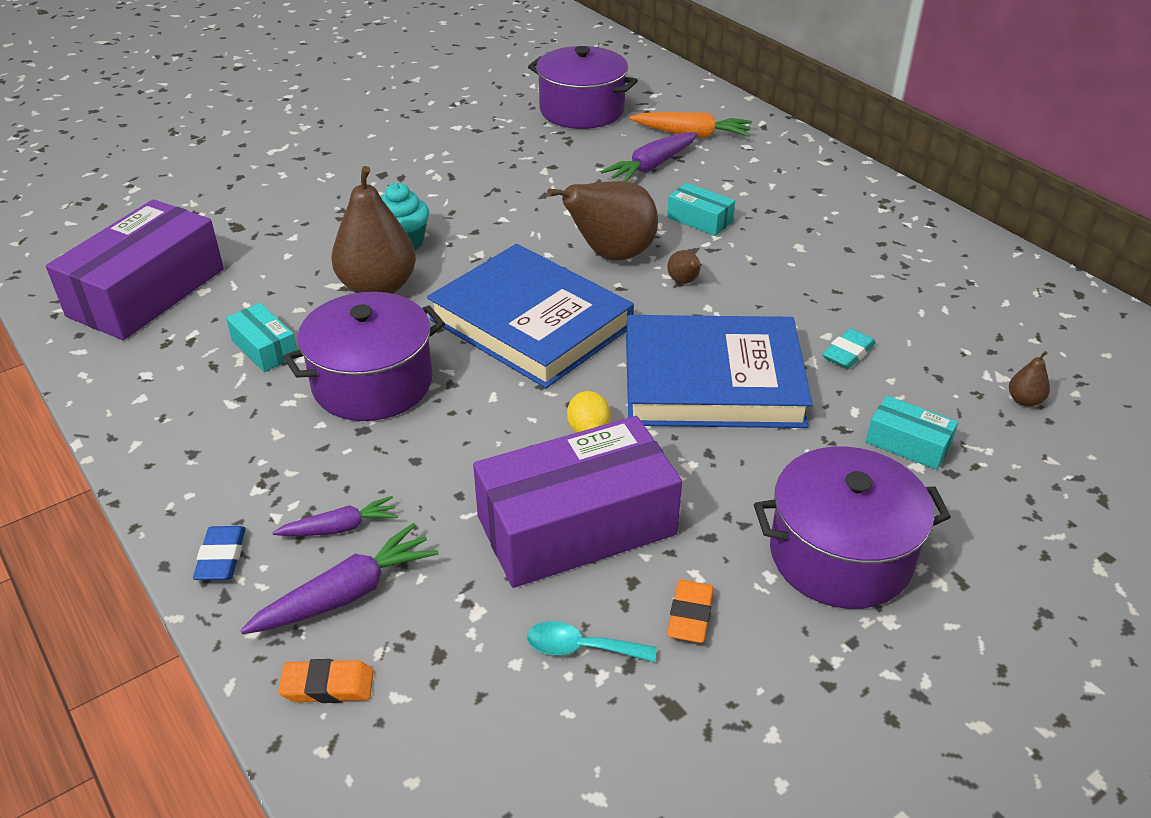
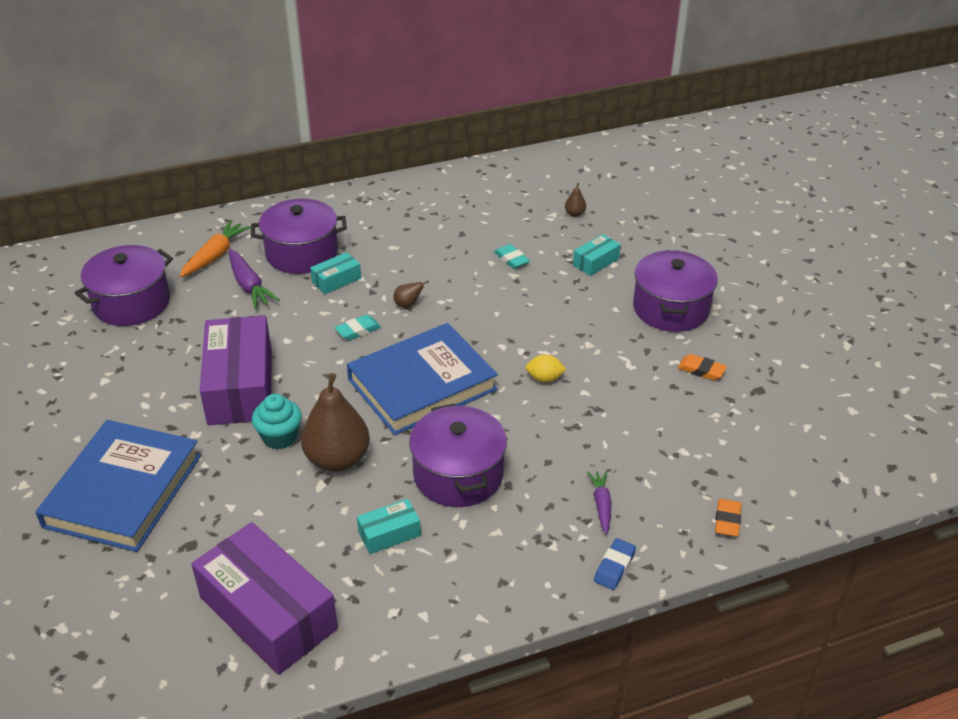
camera: 75 degrees left, 0 degrees up
(221, 557) = (614, 567): blue eraser -> blue eraser turned 75 degrees counterclockwise
(347, 594) = (659, 506): purple carrot -> none
(576, 525) = (625, 399): purple box -> purple box (240, 386)
(581, 648) = (716, 414): turquoise spoon -> none
(611, 255) = (358, 330): brown pear -> turquoise eraser
(712, 381) = (516, 317): blue book -> blue book (123, 491)
(736, 185) = (302, 253): none -> purple pot

